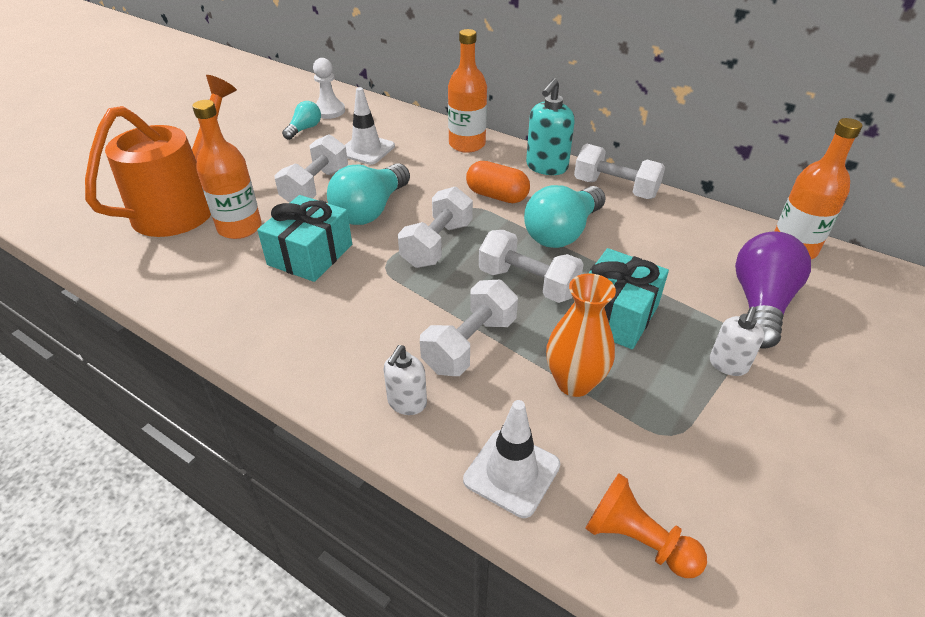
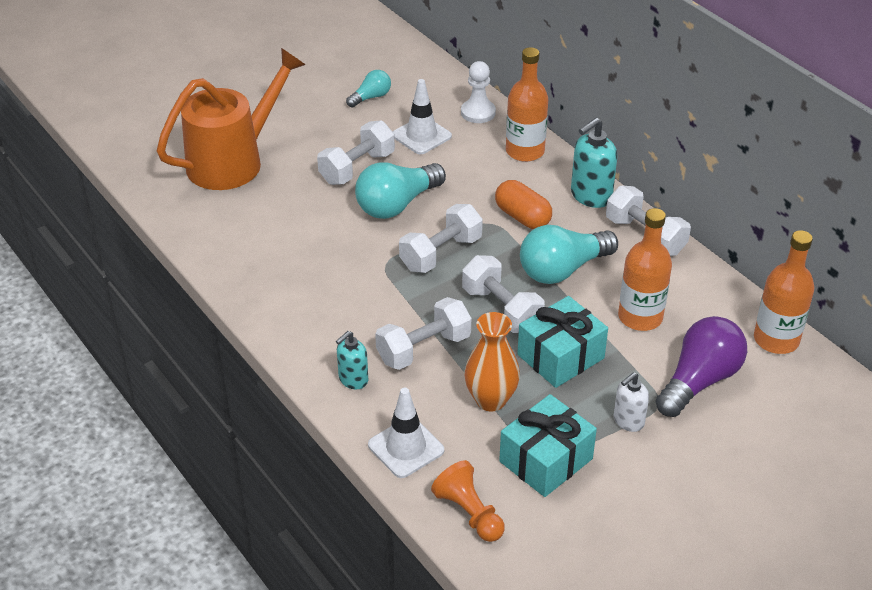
camera: 20 degrees right, 0 degrees up
(239, 227) = (276, 195): orange bottle -> orange bottle (640, 317)
(310, 254) = (326, 236): turquoise gift -> turquoise gift (546, 460)
(329, 111) = (404, 79): white pawn -> white pawn (478, 112)
(407, 403) = (353, 379): white soap dispenser -> turquoise soap dispenser

